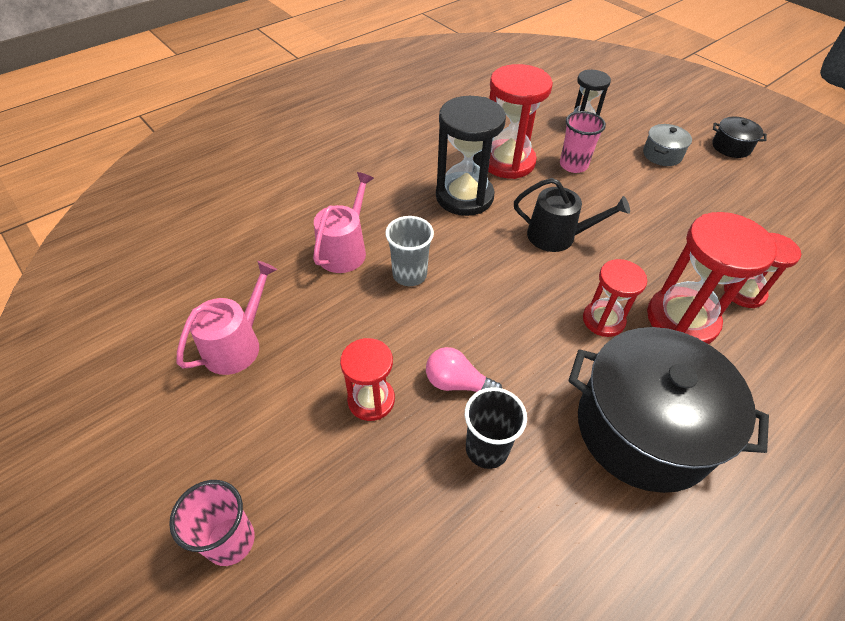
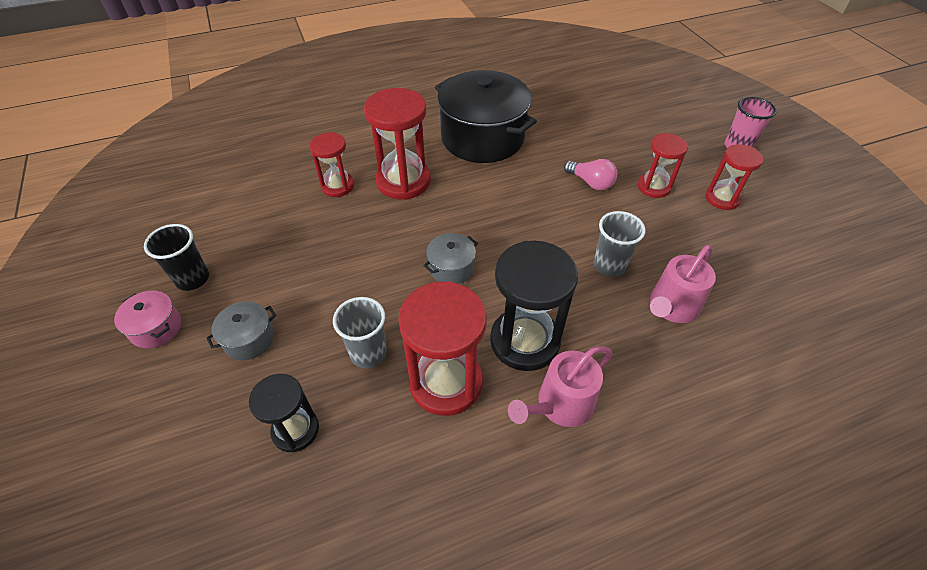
camera: 160 degrees left, 0 degrees up
(237, 345) = (763, 243): pink watering can -> pink watering can (560, 405)
(487, 449) = (583, 149): black cup -> black cup (192, 279)
(557, 236) = (451, 268): black watering can -> grey pot
(573, 165) = (368, 353): pink cup -> grey cup
(603, 320) = (462, 194): red hourglass -> red hourglass (722, 198)
(731, 147) = (156, 328): black pot -> pink pot

